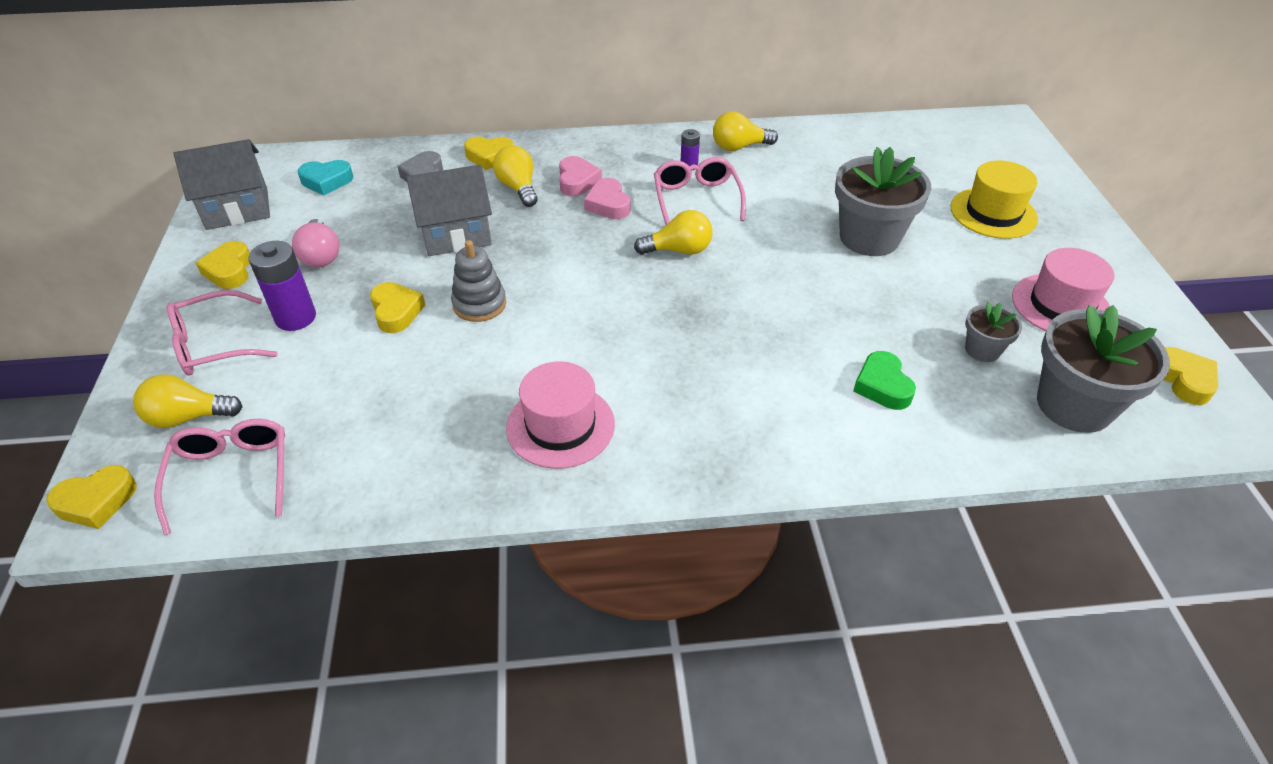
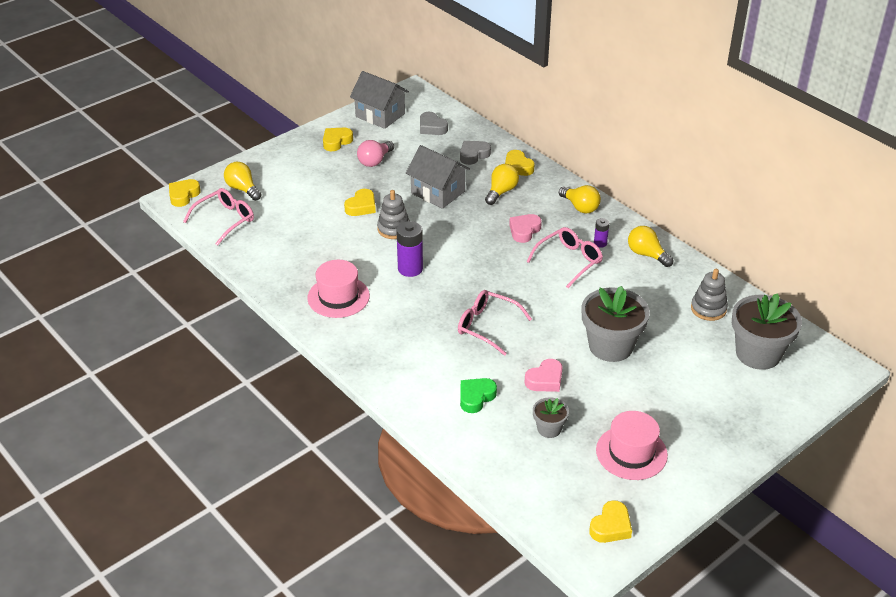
camera: 55 degrees right, 5 degrees down
(96, 502) = (183, 195): yellow heart -> yellow heart turned 90 degrees clockwise
(214, 345) = (287, 168): pink glasses -> pink glasses (487, 326)
(295, 317) = (327, 180): purple battery -> purple battery (410, 269)
(326, 181) = (432, 127): turquoise heart -> grey heart
(577, 181) = (533, 209): pink heart -> pink heart (545, 380)
(679, 250) = (512, 275): yellow light bulb -> yellow light bulb (580, 207)
(861, 151) = (708, 309): none -> grey stacking toy
(993, 213) = (705, 394): yellow hat -> none
(1074, 405) = (536, 481): grey flower pot -> grey flower pot (758, 354)

